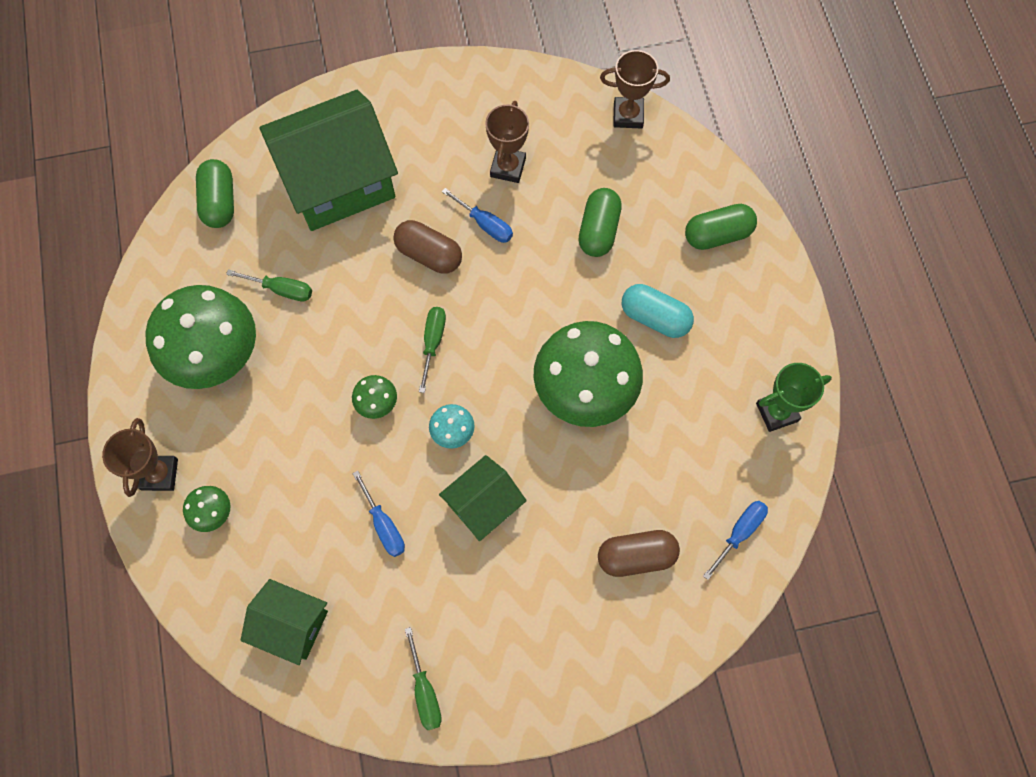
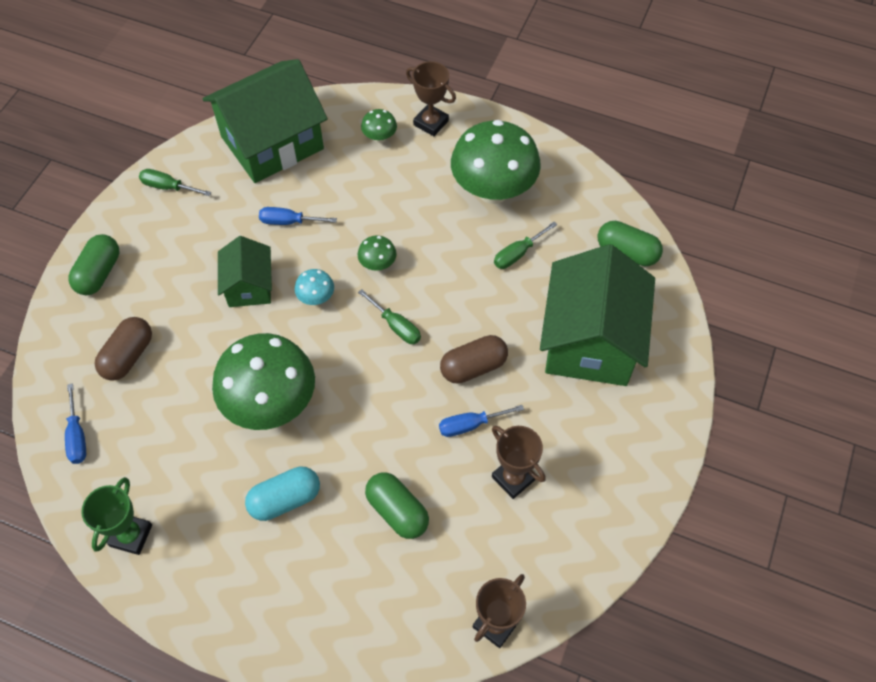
camera: 125 degrees right, 10 degrees down
(292, 624) = (272, 143): green house -> green house, size x1.88
(717, 235) = (315, 612): green capsule -> green capsule (99, 273)

